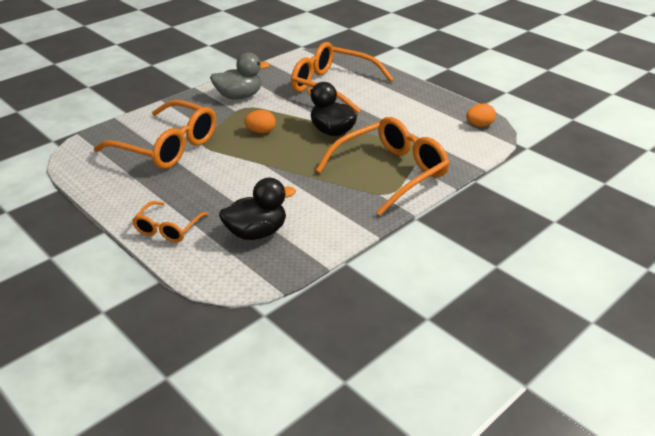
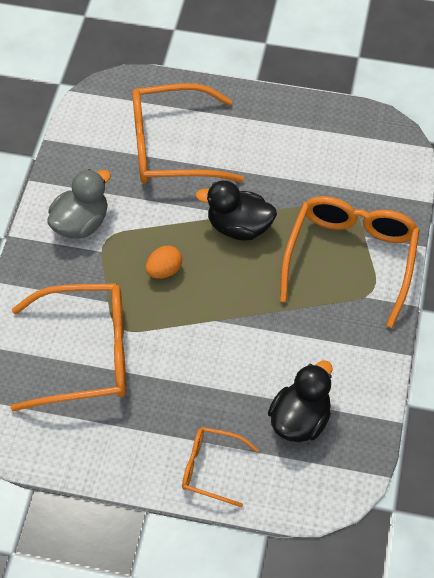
camera: 35 degrees left, 20 degrees up
(168, 228) = (211, 468): orange glasses -> orange glasses turned 120 degrees clockwise
(479, 125) = (377, 133): orange egg -> none

